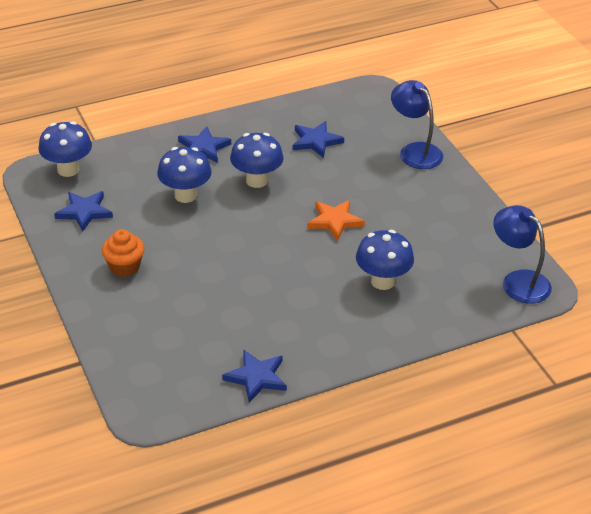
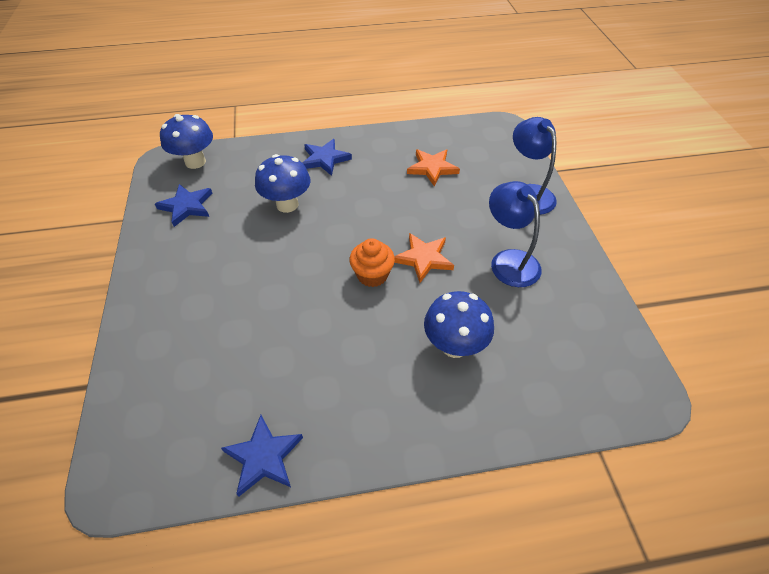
camera: 15 degrees right, 10 degrees up
(124, 267) = (192, 274): orange cupcake -> orange cupcake (372, 275)
(257, 180) = (361, 200): blue mushroom -> none
(316, 141) = (432, 168): blue star -> orange star
(518, 281) = (617, 377): blue lamp -> blue lamp (509, 260)

